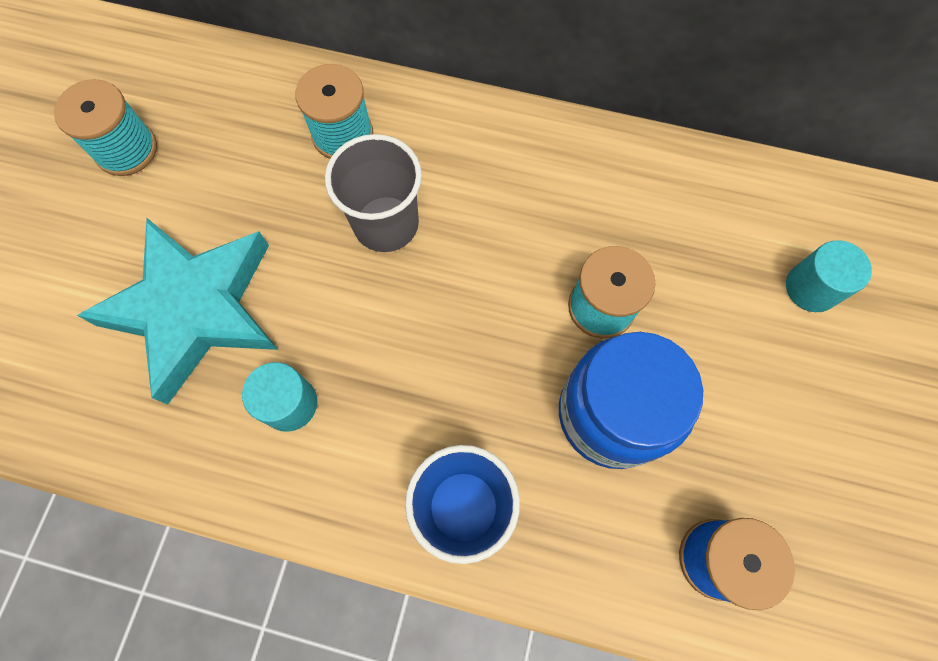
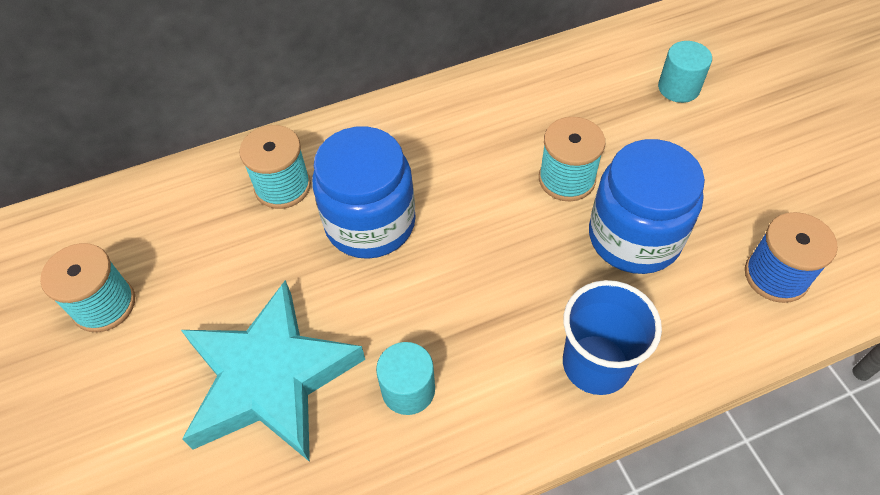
camera: 35 degrees left, 15 degrees down
(386, 224) = (370, 223): grey cup -> blue jar

